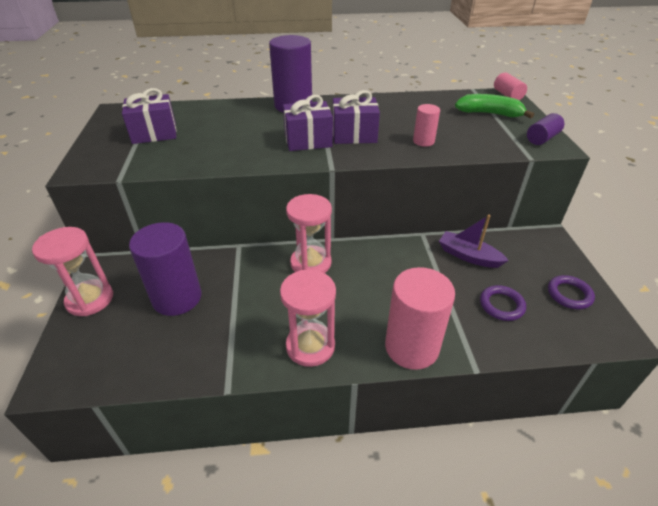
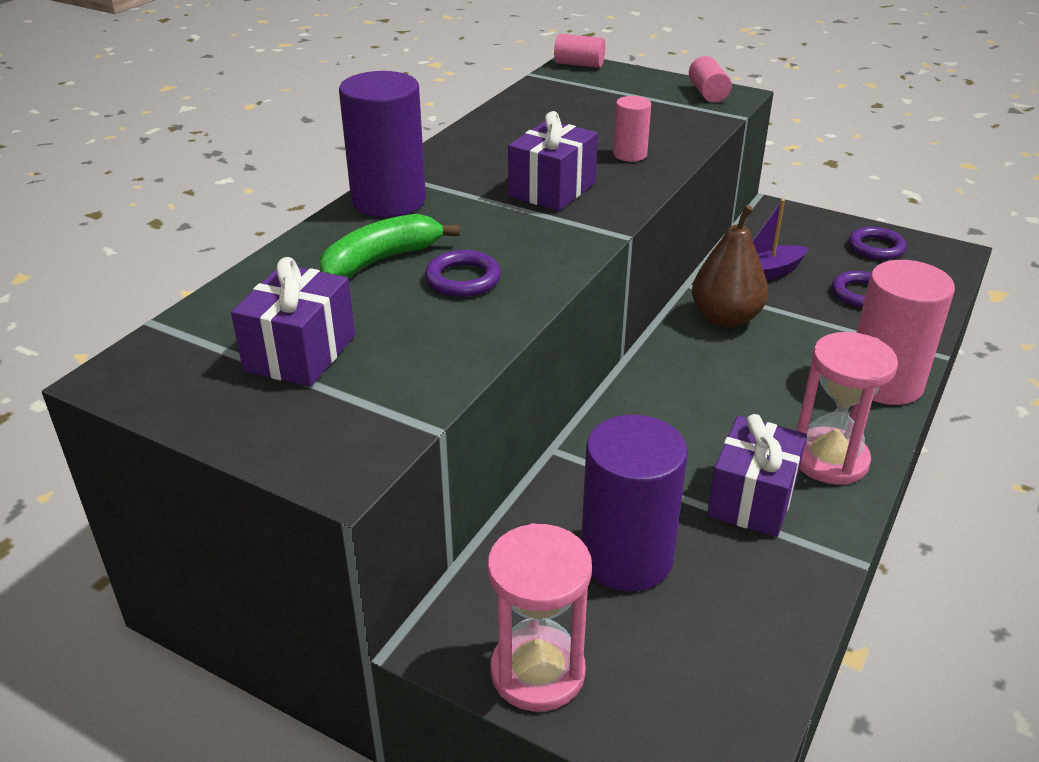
camera: 55 degrees left, 5 degrees down
(243, 144) = (463, 279): none -> purple ring
(308, 140) = (523, 226): purple gift -> purple gift (752, 499)
(311, 263) = (663, 396): pink hourglass -> none
(405, 259) = (725, 318): none -> brown pear
(489, 113) = (611, 92): green banana -> green banana (381, 260)
(542, 138) = (708, 93): purple cylinder -> pink cylinder

